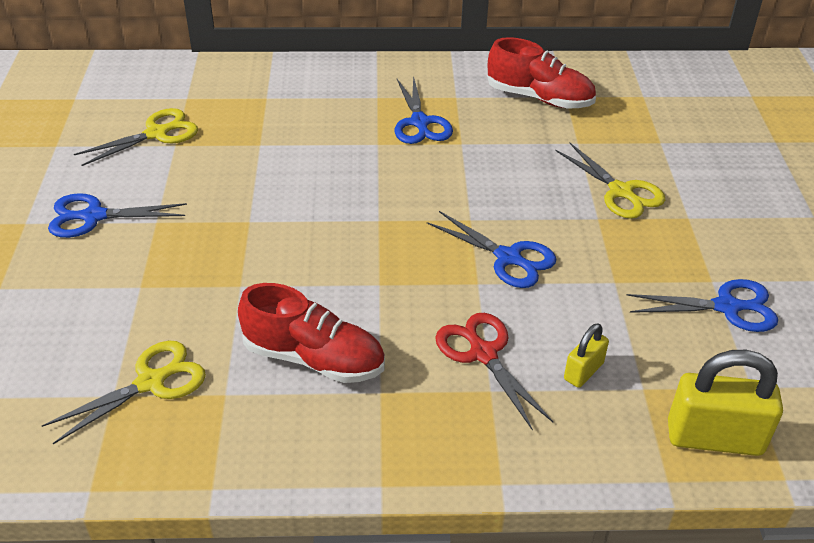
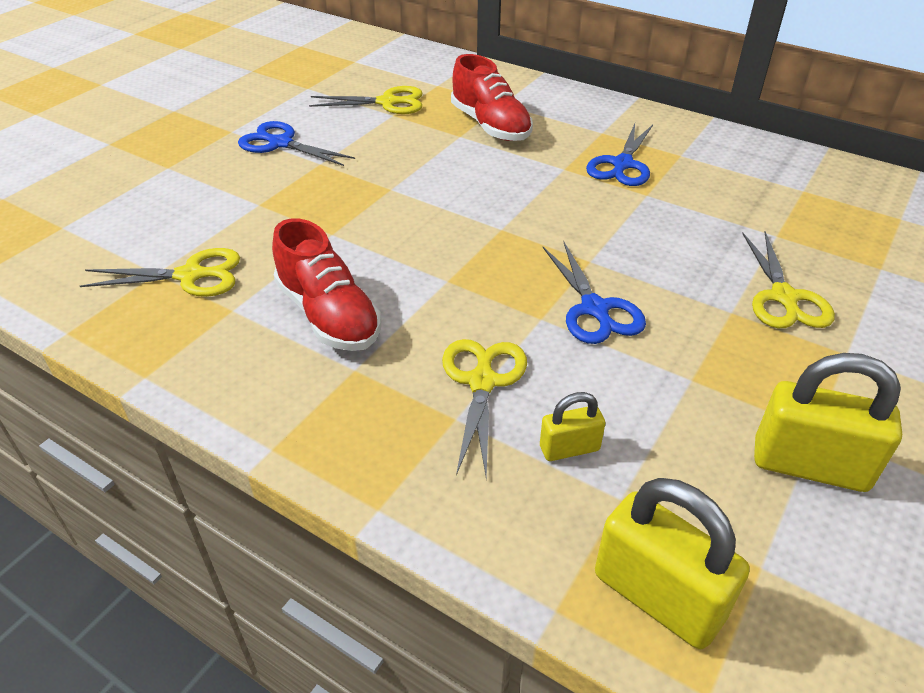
camera: 35 degrees right, 0 degrees up
(483, 354) = (482, 382): red scissors -> yellow scissors
(539, 98) = (771, 183): red shoe -> red shoe (490, 126)
(726, 307) = (809, 465): blue scissors -> yellow padlock

